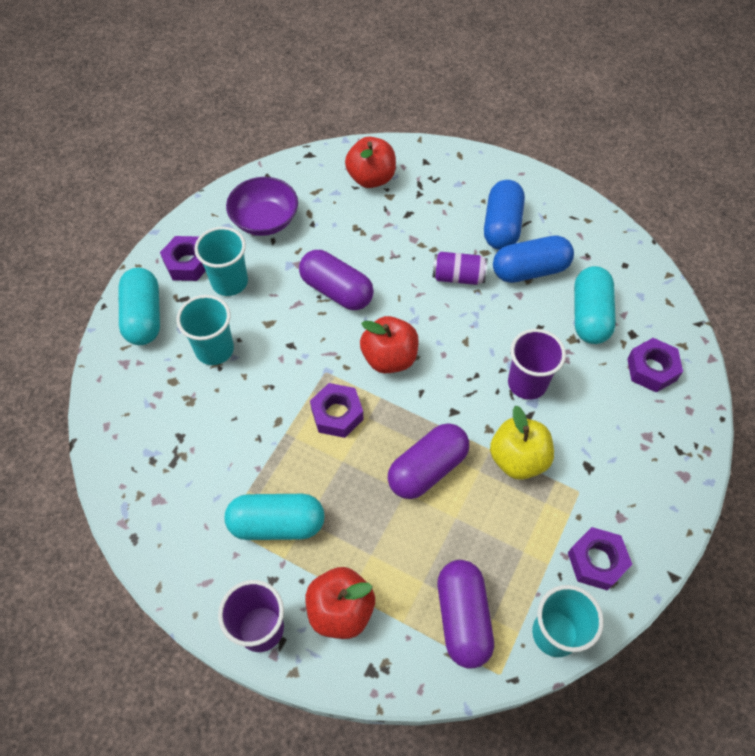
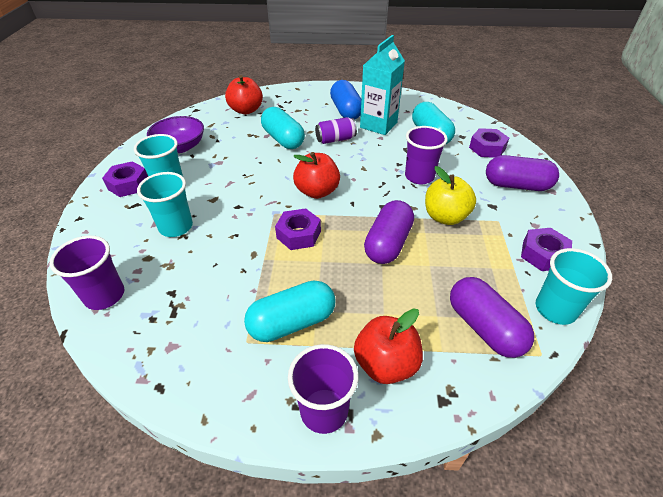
camera: 25 degrees left, 15 degrees down
(119, 413) = (105, 296): none -> purple cup
(144, 316) = (103, 225): turquoise capsule -> turquoise capsule (283, 139)
(336, 290) = (255, 168): purple capsule -> purple capsule (516, 185)
(530, 270) = (378, 125): blue capsule -> turquoise carton

